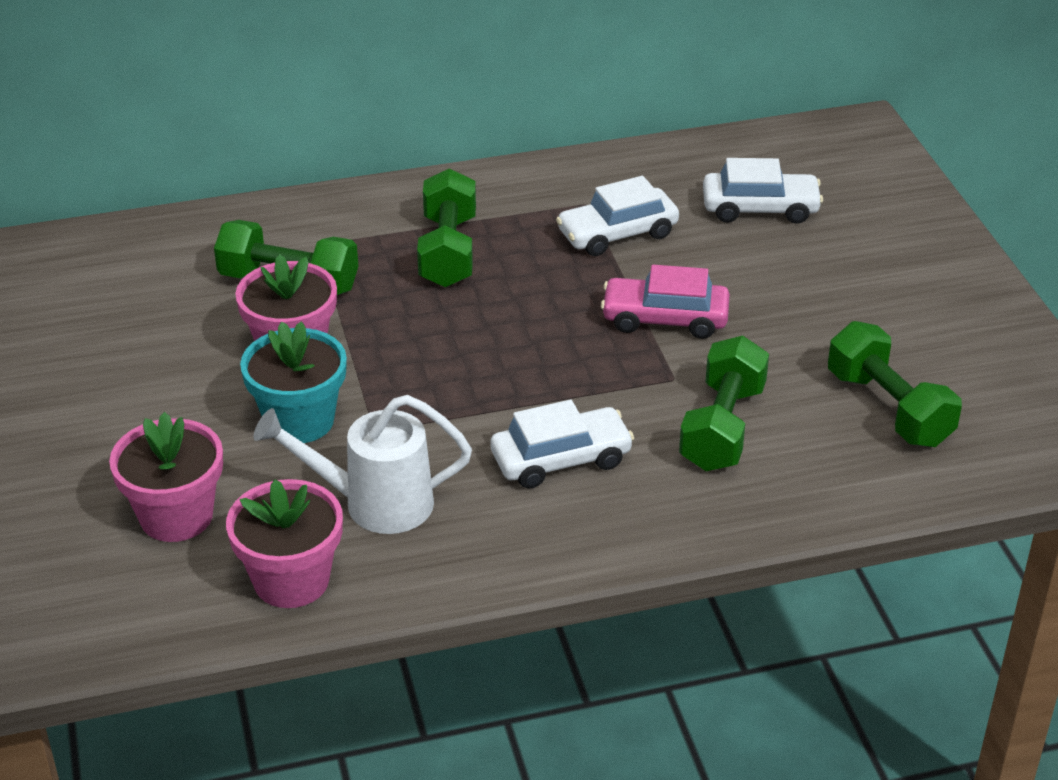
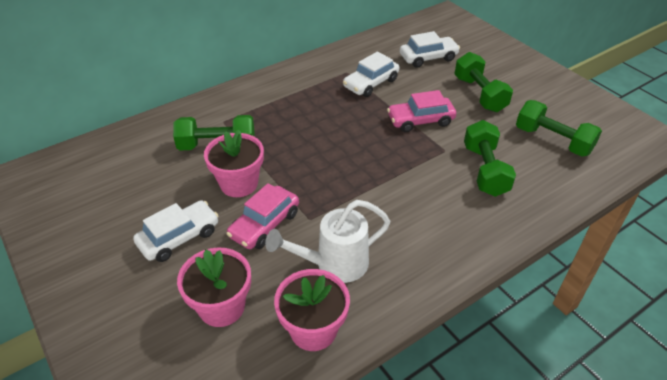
camera: 20 degrees left, 5 degrees up
(299, 421) = (264, 224): turquoise flower pot -> pink car
(448, 251) = (293, 110): green dumbbell -> green dumbbell (479, 94)
(561, 459) = (418, 209): white car -> white car (179, 237)

